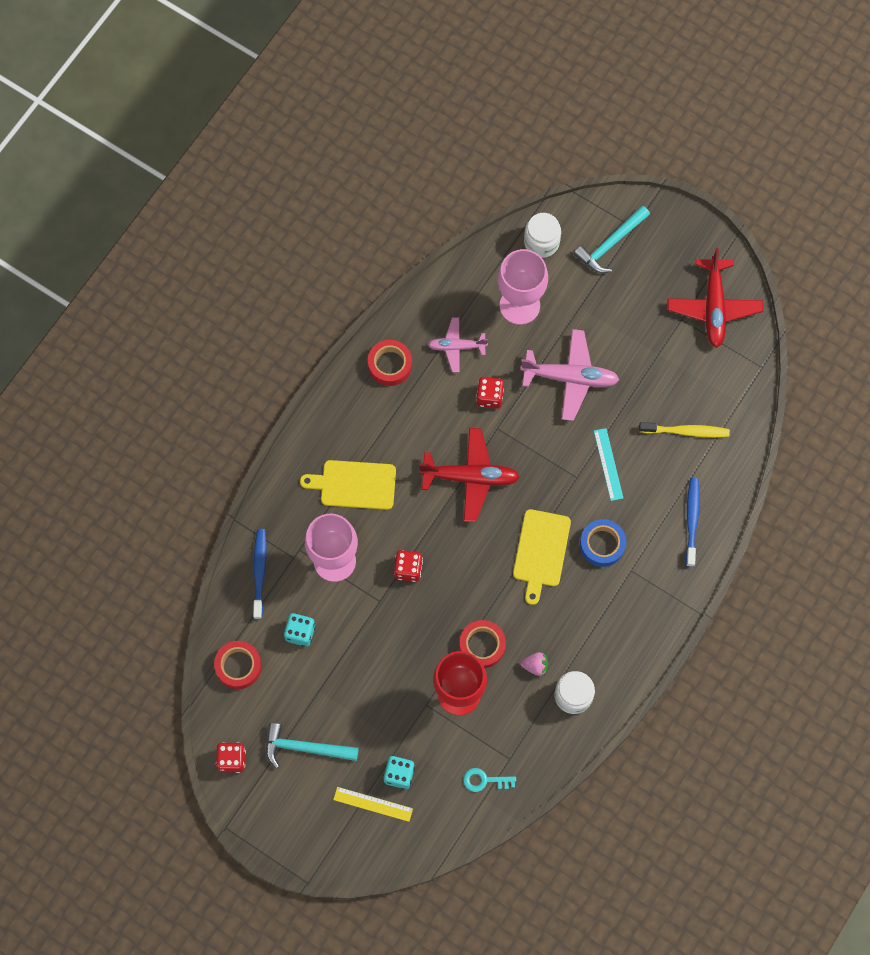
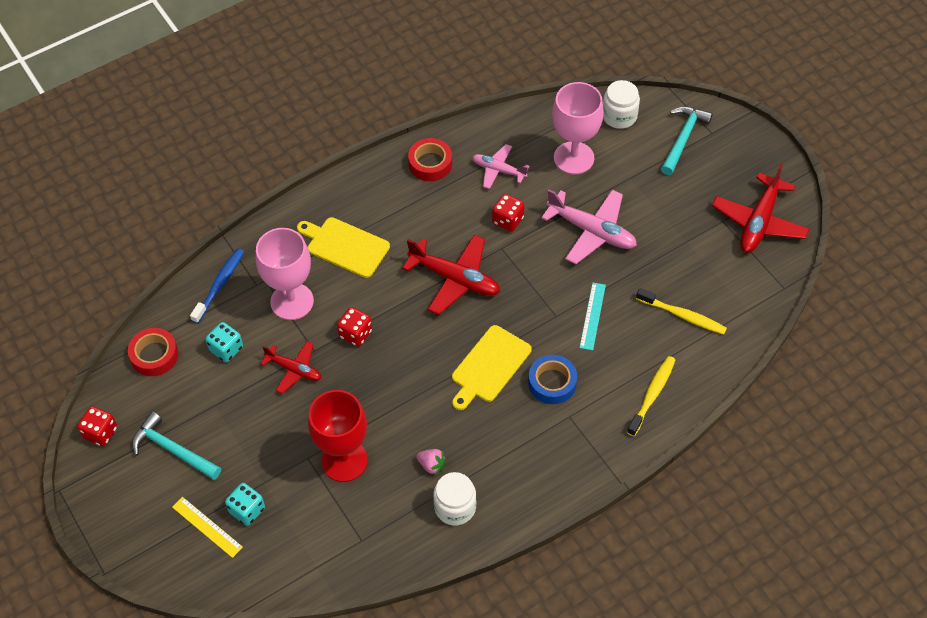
camera: 25 degrees right, 15 degrees down
(372, 627) = (294, 370): none -> red plane
(482, 645) = (389, 426): red tape -> none
(484, 780) = (326, 550): turquoise key -> none
(610, 244) = (683, 138): turquoise hammer -> turquoise hammer turned 135 degrees clockwise
(692, 520) = (652, 395): blue toothbrush -> yellow toothbrush

